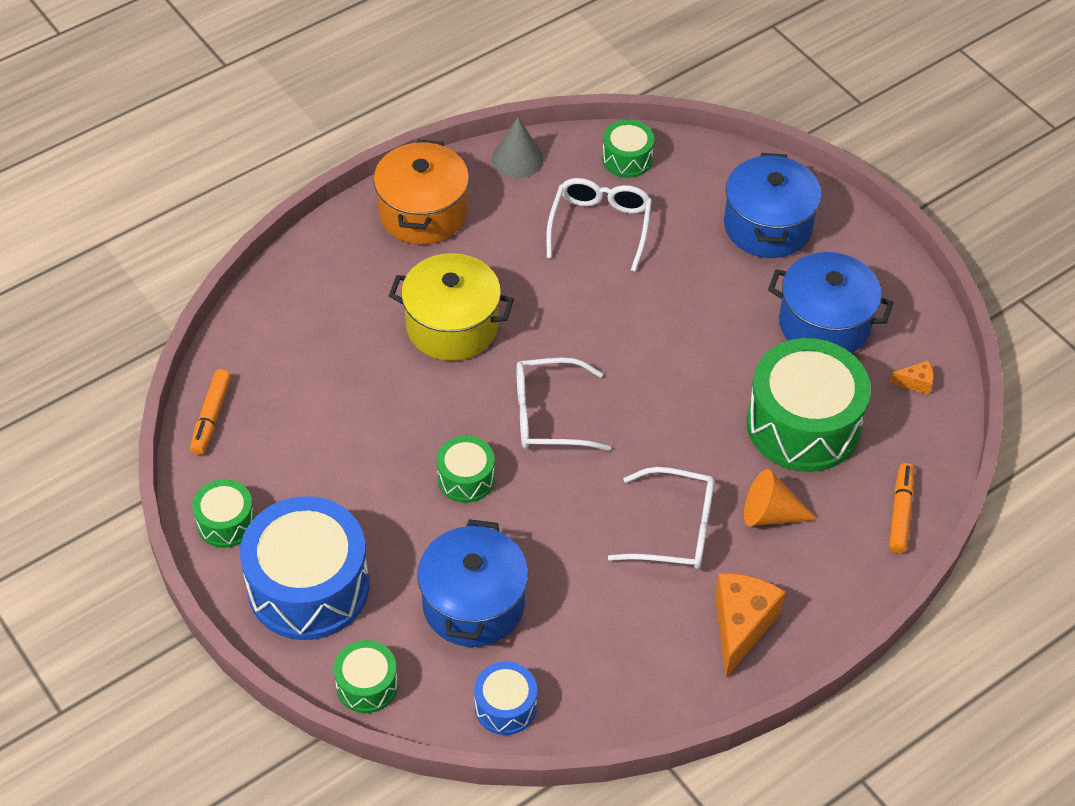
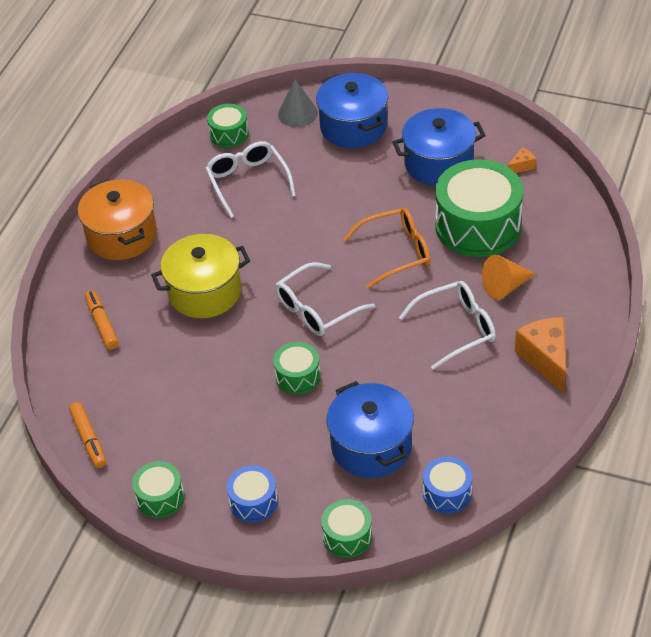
camera: 30 degrees left, 5 degrees down
(308, 586) = (253, 502): blue drum -> blue drum, size x0.49
(517, 159) = (156, 171): grey cone -> grey cone (297, 113)
(685, 401) = (395, 253): none -> orange glasses
(900, 512) = (579, 242): orange marker -> orange marker (102, 324)

